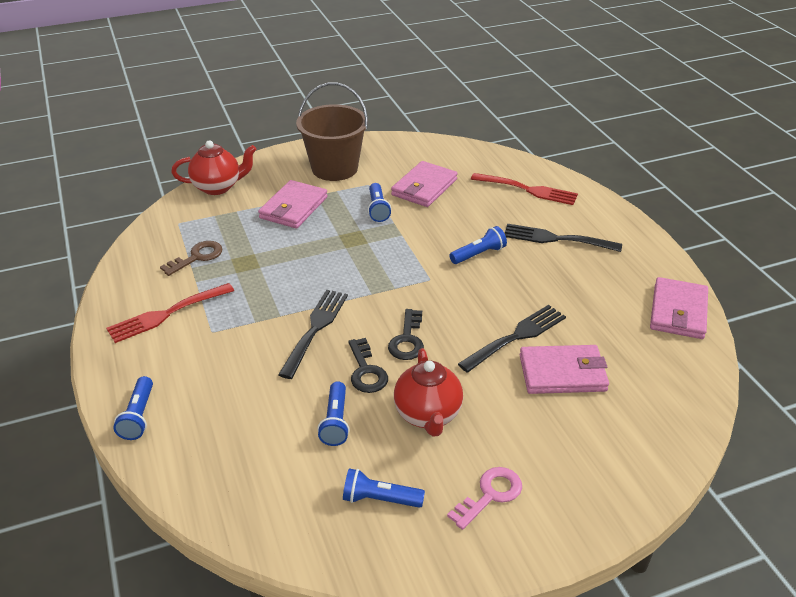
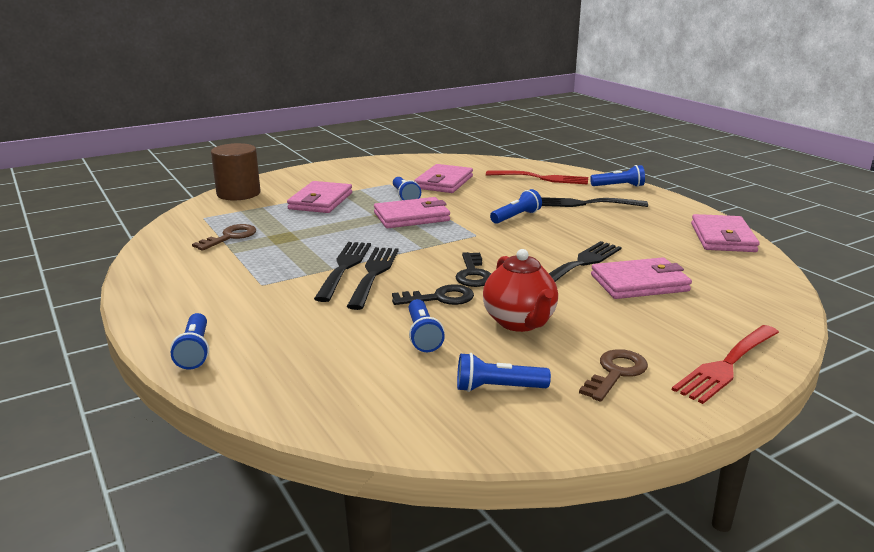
camera: 10 degrees left, 15 degrees down
(167, 314) = (208, 276): red fork -> red fork (726, 365)
(218, 187) = (238, 193): red teapot -> brown cylinder
(291, 316) = (344, 268): none -> black fork
(334, 168) = (352, 176): brown bucket -> none
(366, 371) = (440, 298): black key -> black key turned 75 degrees counterclockwise
(375, 243) = (412, 217): none -> pink wallet
(490, 494) = (616, 372): pink key -> brown key
(605, 212) = (619, 186): none -> blue flashlight

